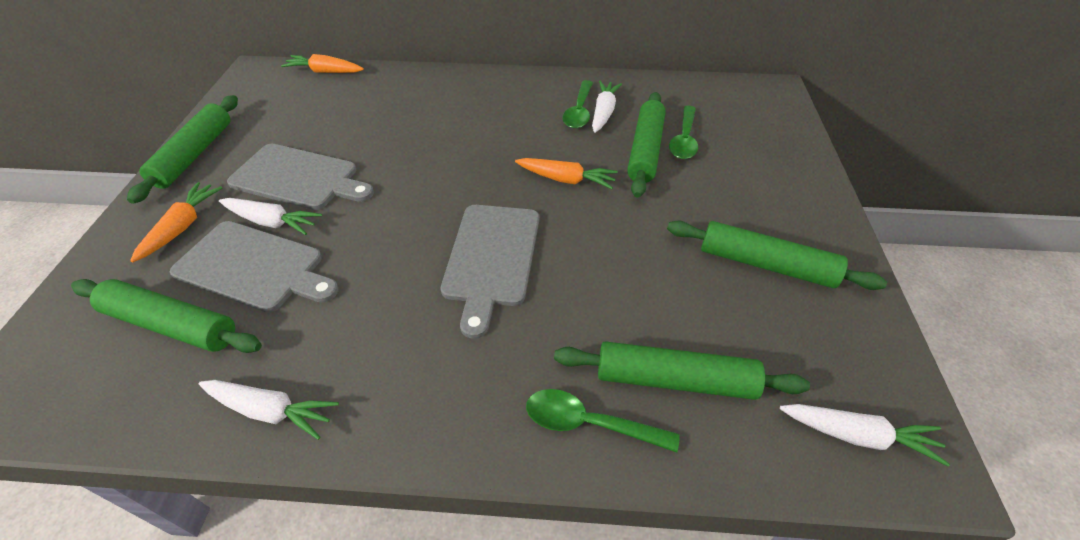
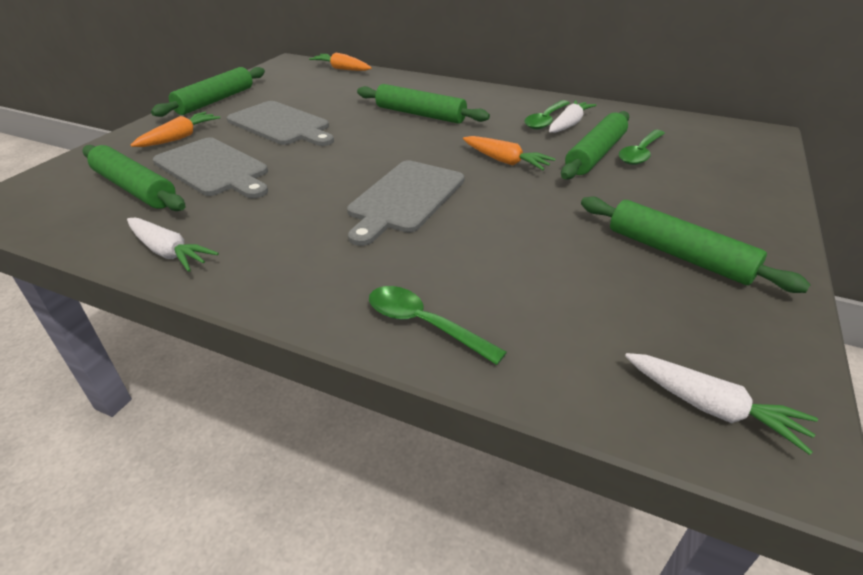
camera: 20 degrees right, 10 degrees down
(272, 222) = (244, 146): white carrot -> none
(675, 379) = (528, 315): green rolling pin -> green rolling pin (420, 114)

